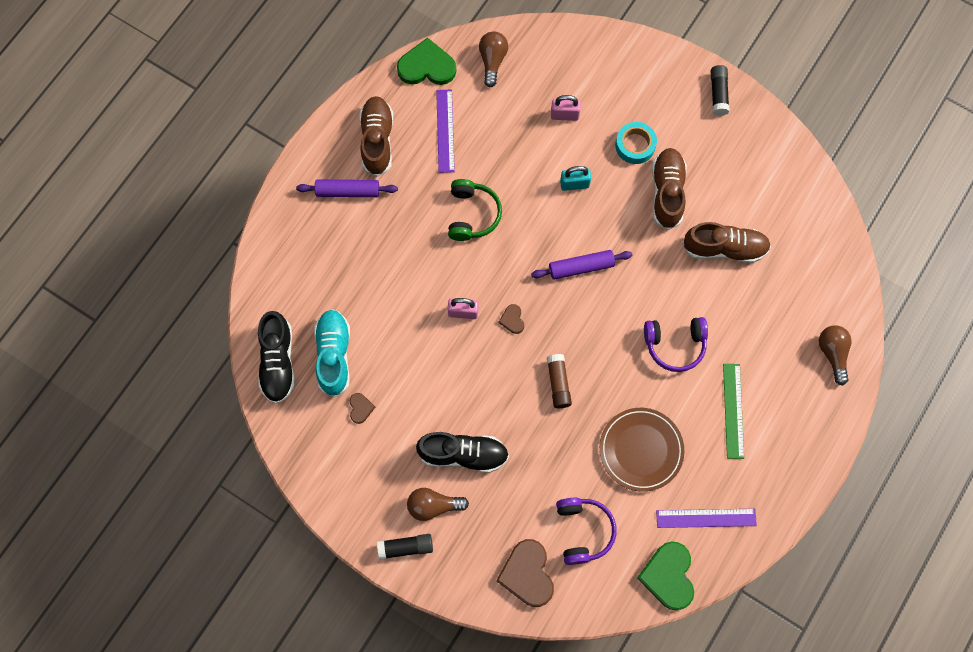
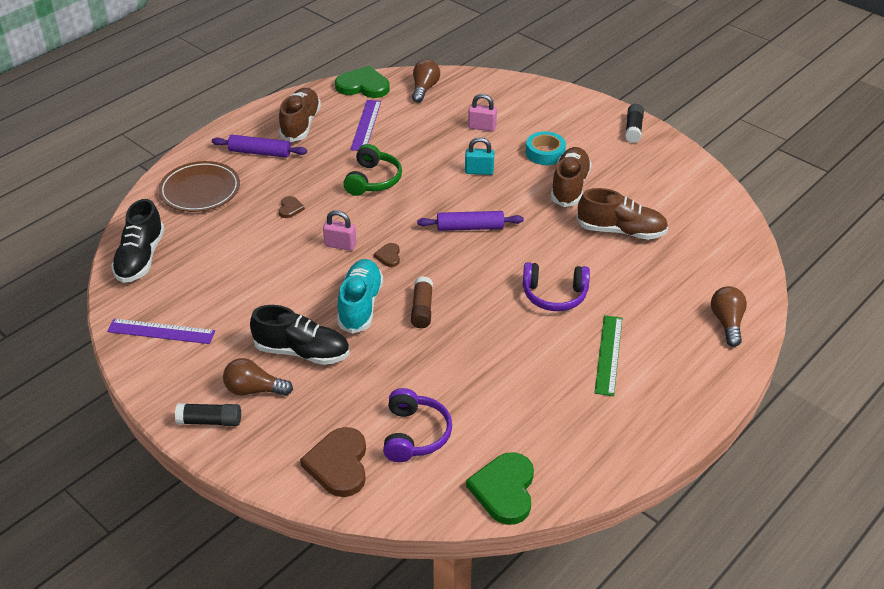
camera: 10 degrees right, 30 degrees down
(334, 355) = (198, 260): turquoise shoe -> turquoise shoe (360, 305)
(360, 408) = (208, 302): brown heart -> brown heart (290, 208)
(641, 450) = (498, 374): brown plate -> brown plate (200, 190)
(706, 518) = (560, 442): purple ruler -> purple ruler (161, 331)

